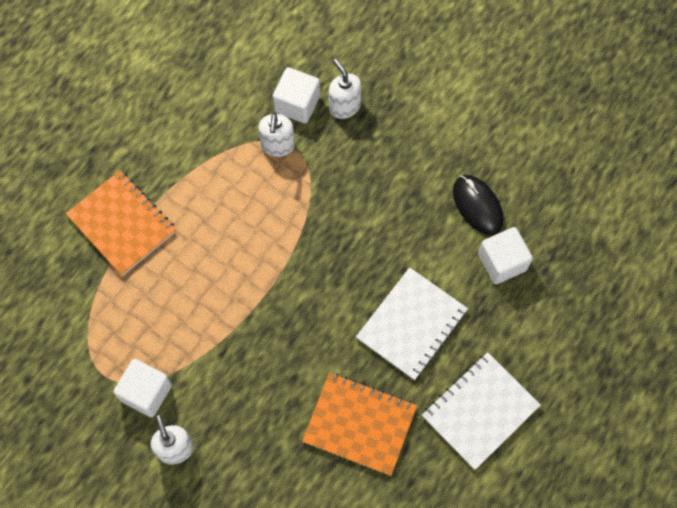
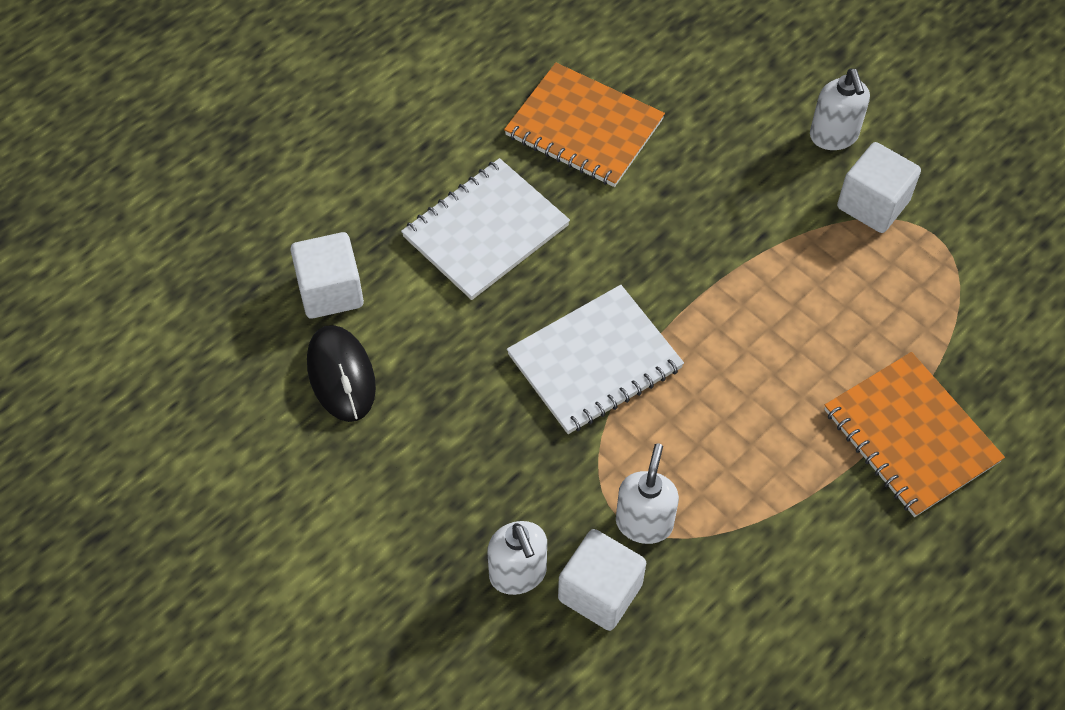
camera: 170 degrees left, 10 degrees down
(480, 411) = (420, 119): white notebook -> white notebook (594, 361)

